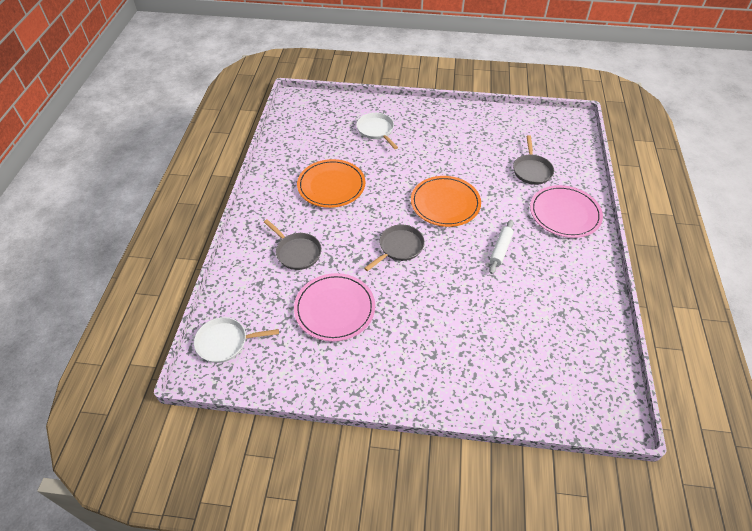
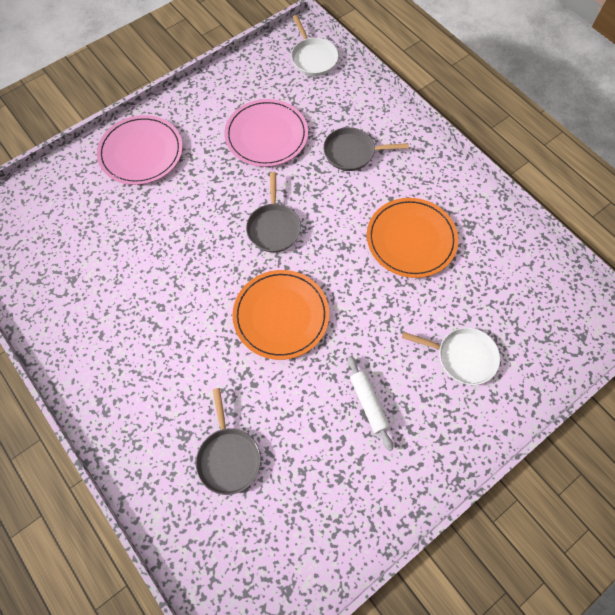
camera: 135 degrees right, 15 degrees up
(225, 342) = (313, 58): white pan -> white pan turned 120 degrees clockwise
(500, 249) = (178, 304): white rolling pin -> white rolling pin (368, 403)
(531, 170) = (228, 457): grey pan -> grey pan turned 150 degrees counterclockwise
(564, 213) = (143, 414): pink plate -> pink plate (141, 152)

